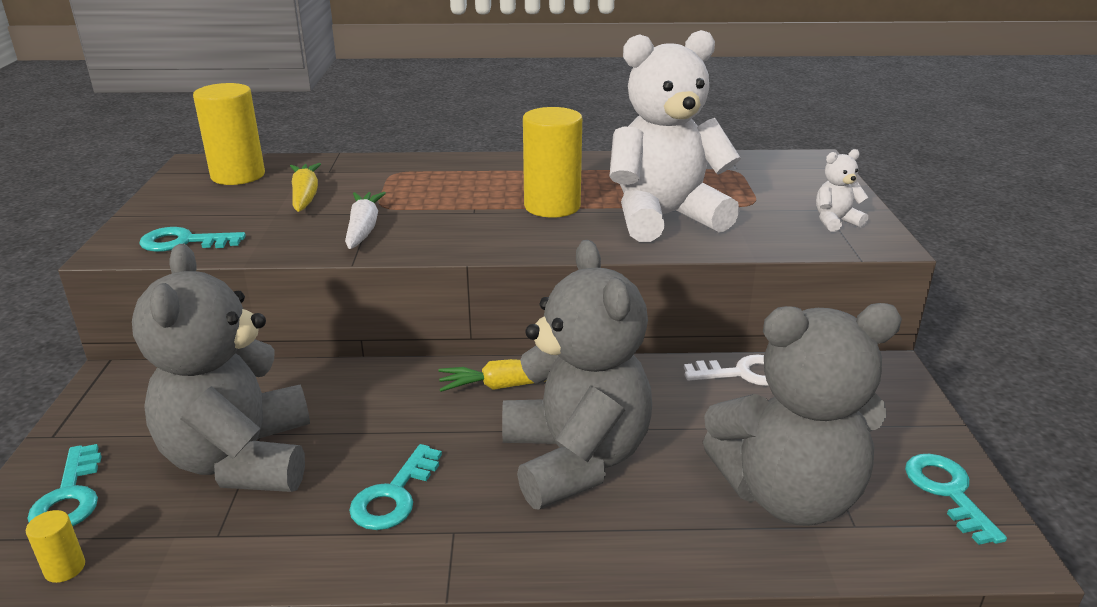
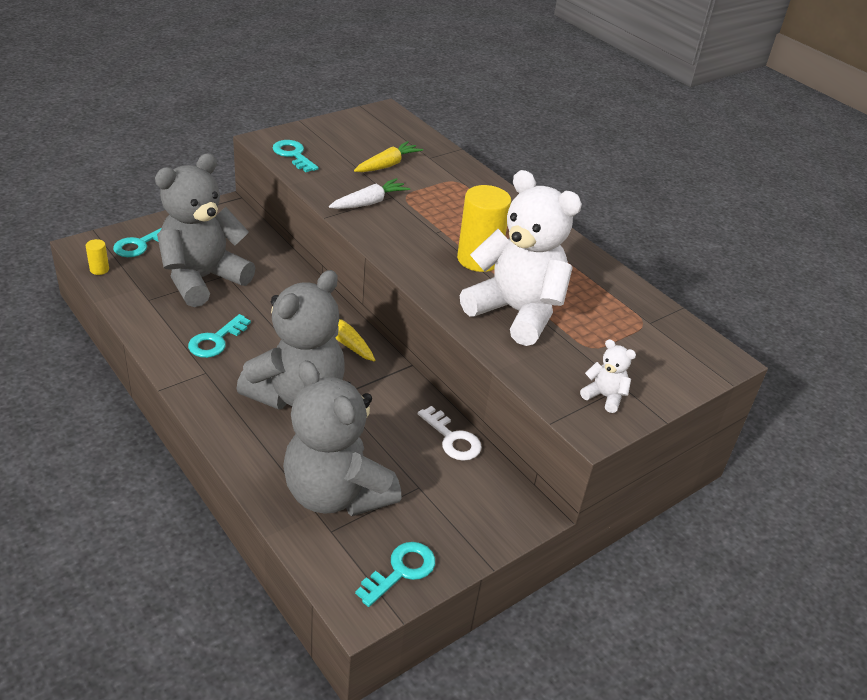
camera: 50 degrees right, 10 degrees up
(238, 176) = (386, 131): yellow cylinder -> none
(394, 495) = (216, 340): turquoise key -> turquoise key turned 45 degrees counterclockwise

